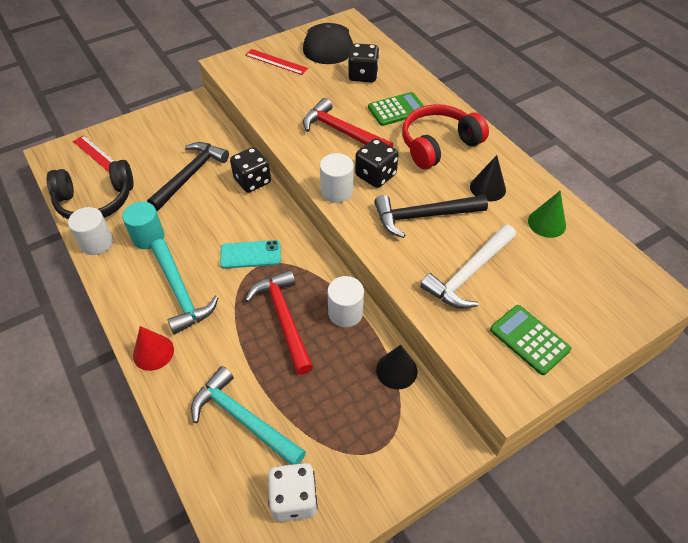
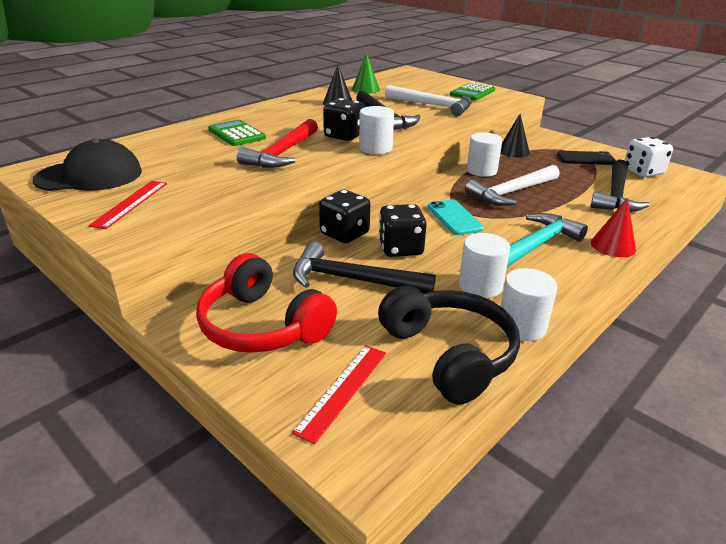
camera: 105 degrees left, 20 degrees down
(148, 237) = (480, 286): turquoise cylinder -> white cylinder
(243, 419) = (615, 195): turquoise hammer -> black hammer
(284, 318) = (511, 192): red hammer -> white hammer
(354, 448) = (586, 159): none -> black phone
(363, 75) = (170, 152): black dice -> black dice (400, 248)
(438, 144) = (288, 118): red headphones -> red headphones (262, 325)

